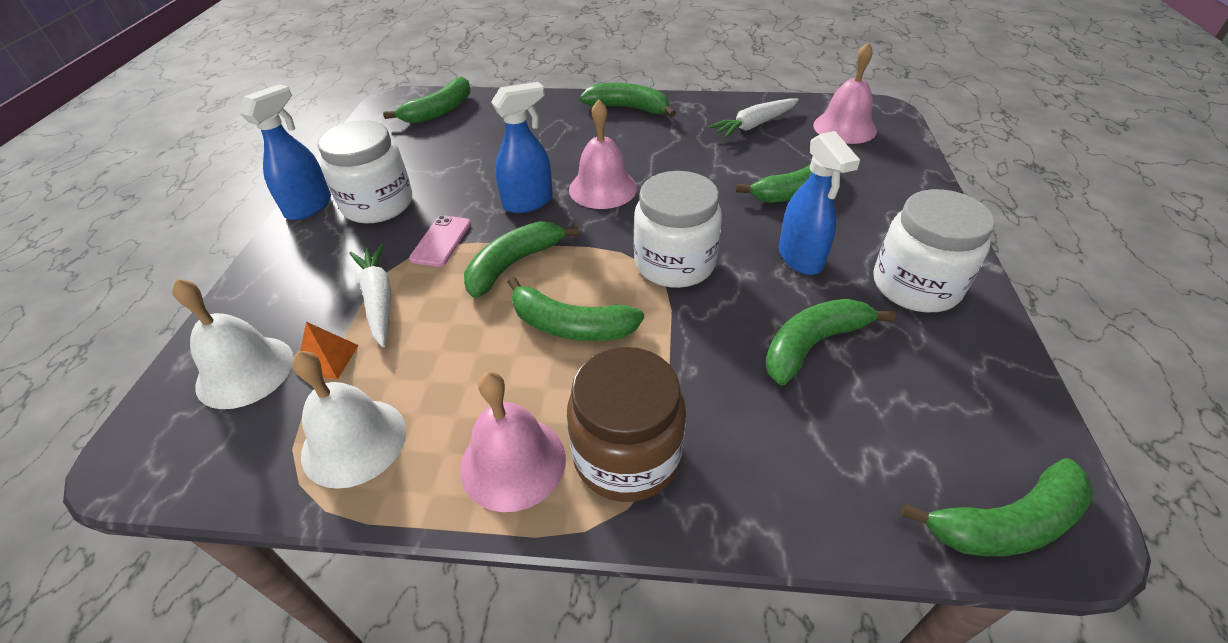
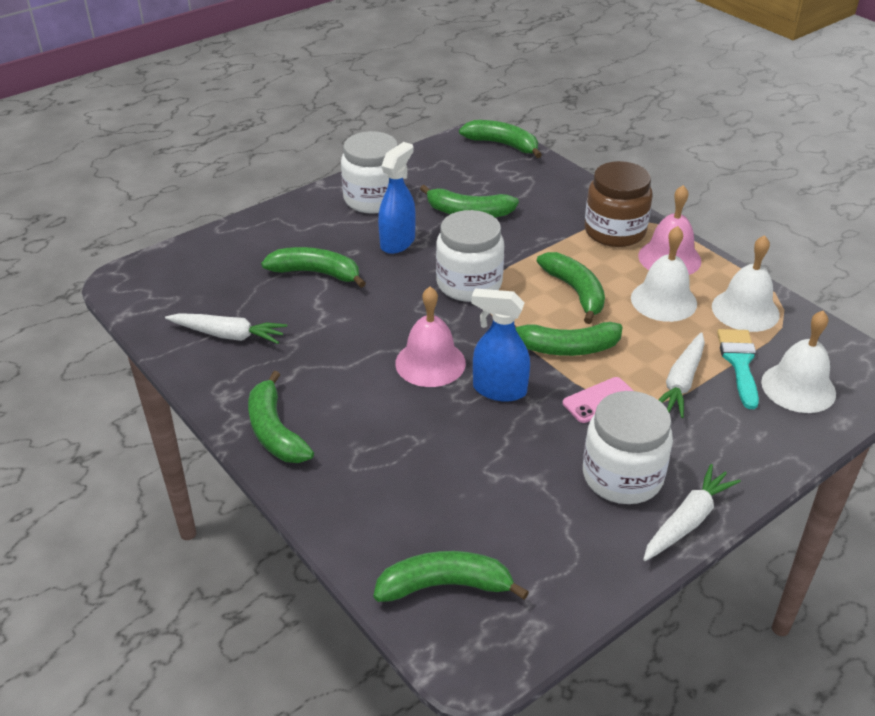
camera: 135 degrees left, 5 degrees down
(309, 207) = (687, 520): blue spray bottle -> white carrot
(327, 359) = (739, 362): orange pyramid -> turquoise brush
(466, 383) = (663, 300): none -> white bell
(844, 127) = (182, 287): pink bell -> none

